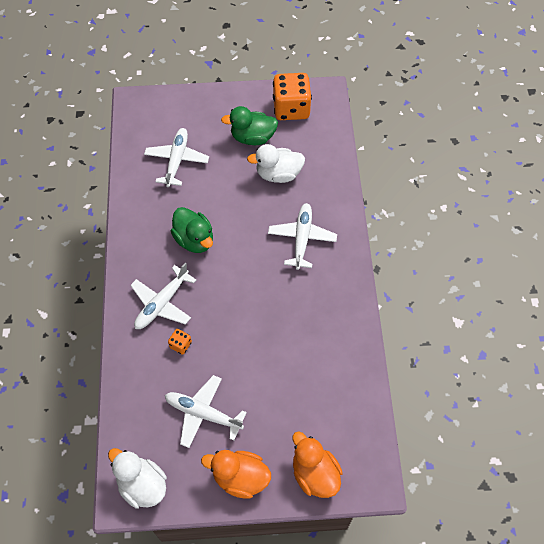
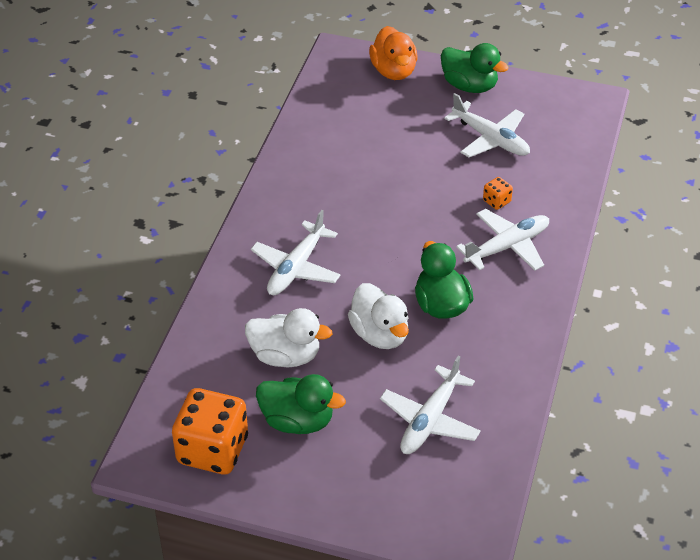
camera: 160 degrees left, 15 degrees down
(142, 485) = (572, 104): white duck -> white duck (380, 334)
(240, 477) = (469, 86): orange duck -> green duck

